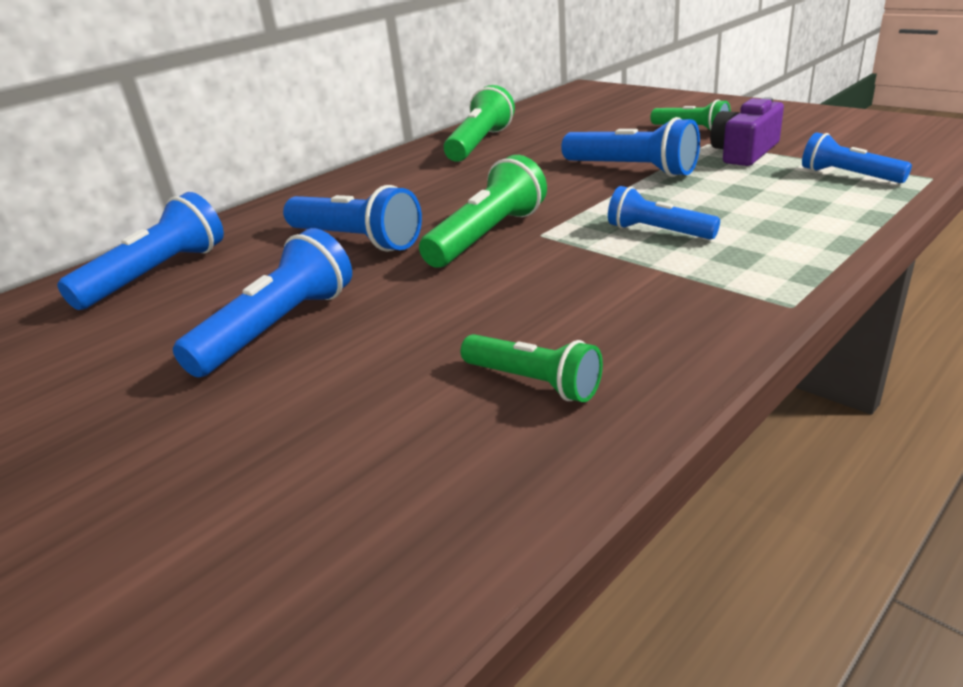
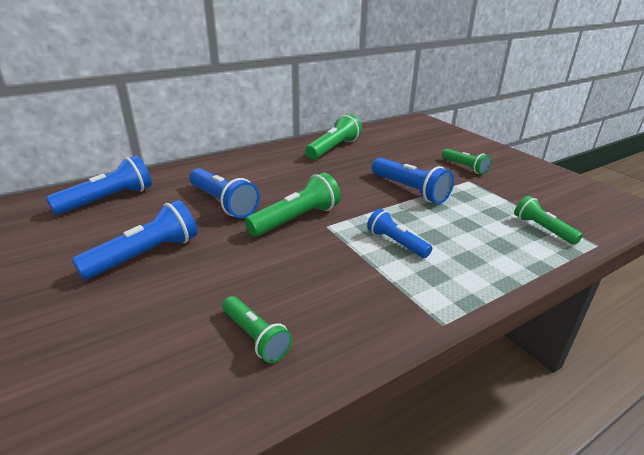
camera: 10 degrees right, 0 degrees up
(744, 152) = (487, 194): purple camera -> none
(848, 175) = (542, 229): blue flashlight -> green flashlight

